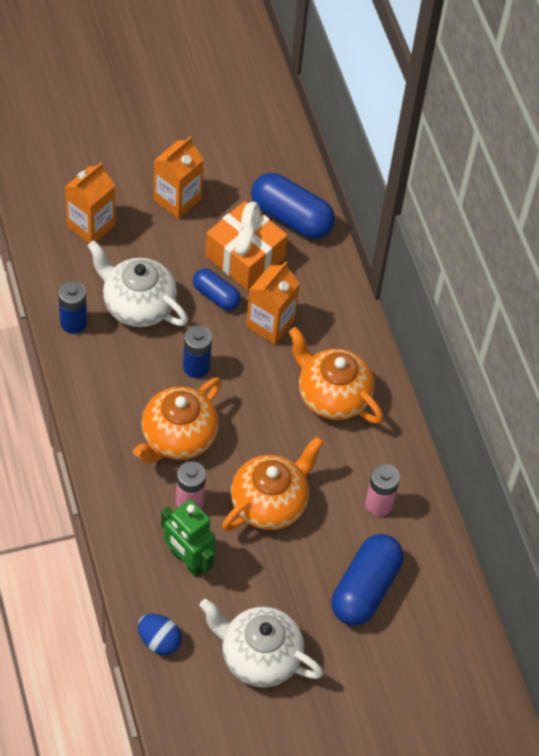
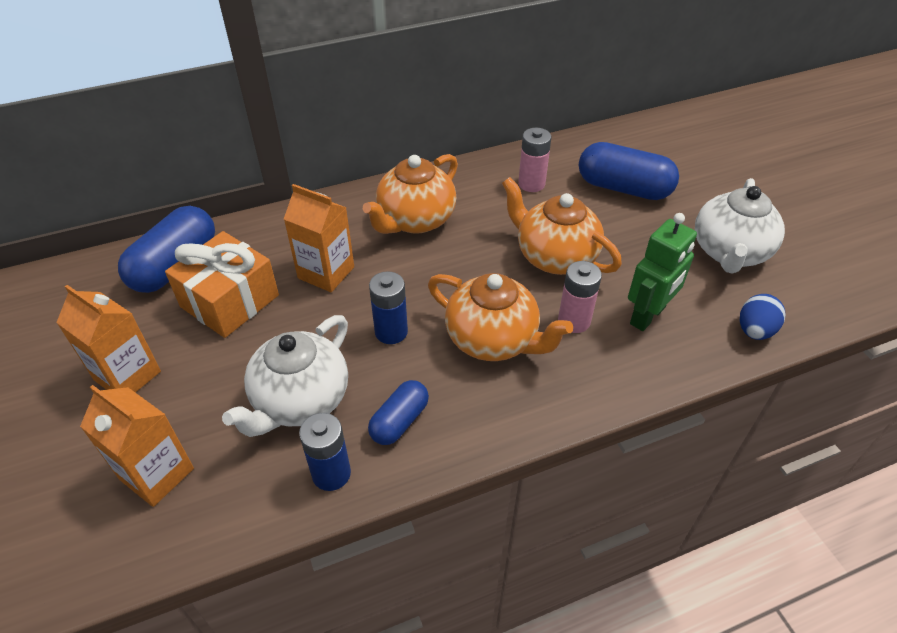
camera: 90 degrees left, 10 degrees down
(216, 296) = (286, 322): blue capsule -> blue capsule (399, 421)

